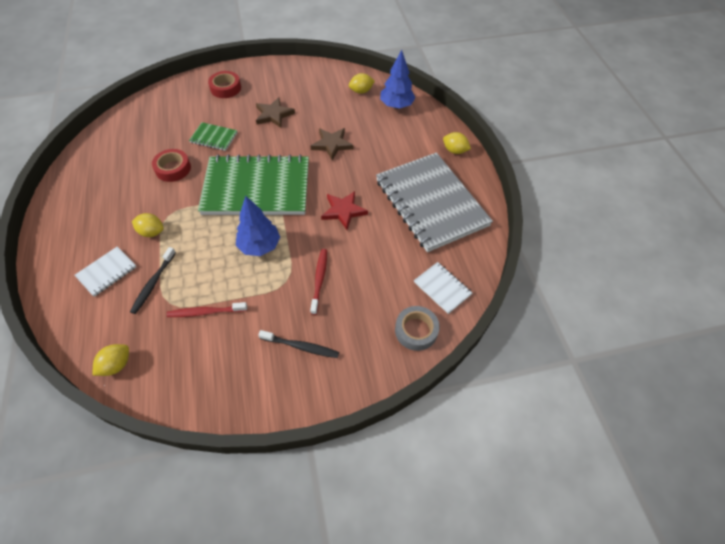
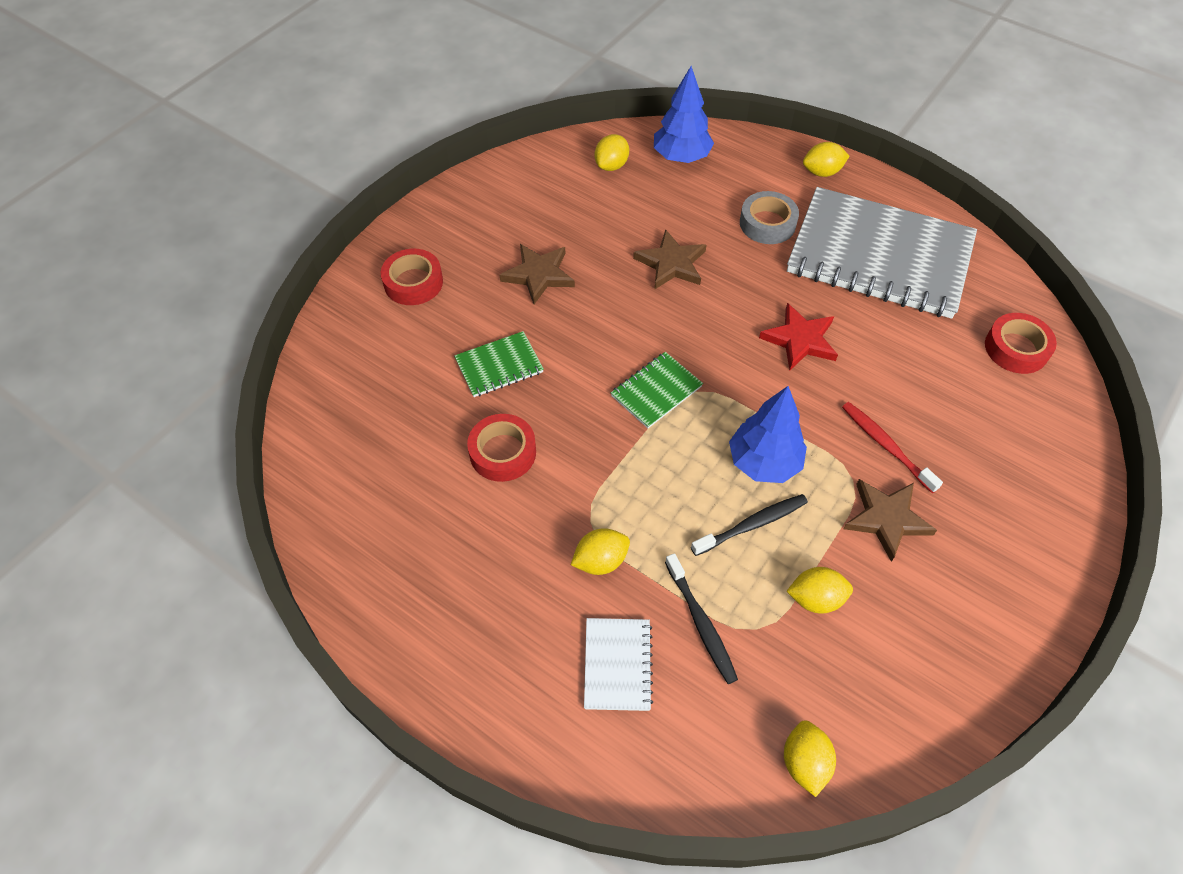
camera: 40 degrees left, 0 degrees up
(205, 312) = (815, 598): red toothbrush -> yellow lemon
(257, 188) = (656, 391): green notebook -> green notebook, size x0.42
(277, 308) = (886, 519): none -> brown star
(301, 346) = (971, 540): black toothbrush -> black toothbrush (752, 525)
(416, 330) = (1052, 417): grey tape -> grey tape (767, 223)
(442, 288) = (1016, 348): white notebook -> red tape

